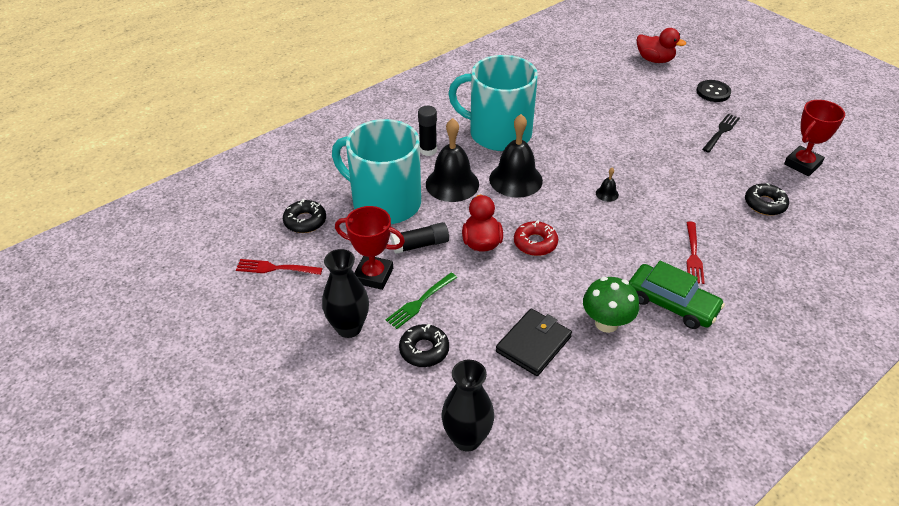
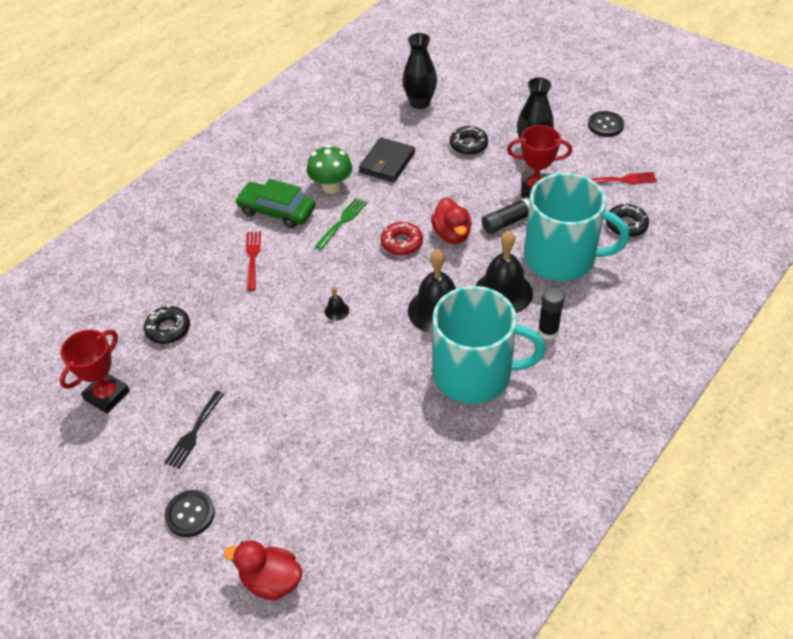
camera: 170 degrees right, 5 degrees up
(240, 345) = (605, 125): none -> black button
(420, 301) = (486, 176): green fork -> green fork (342, 222)

